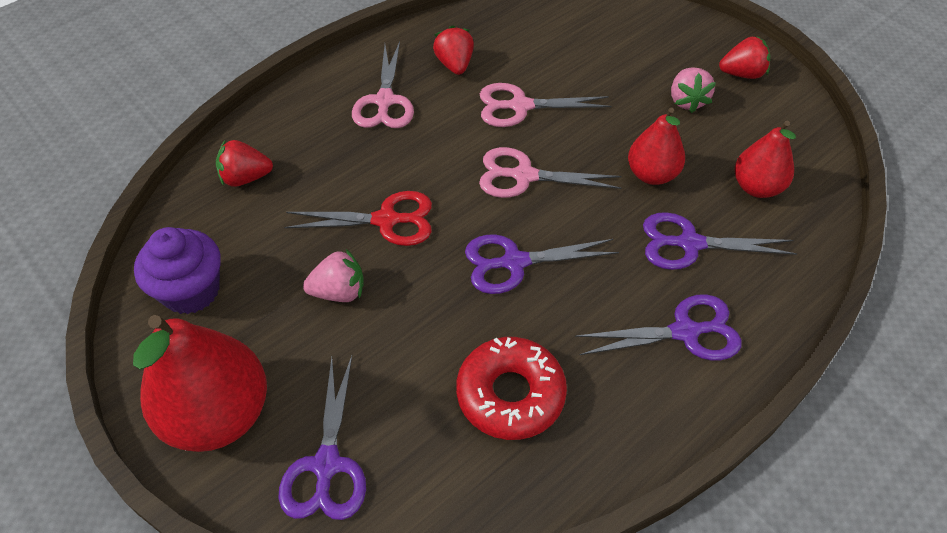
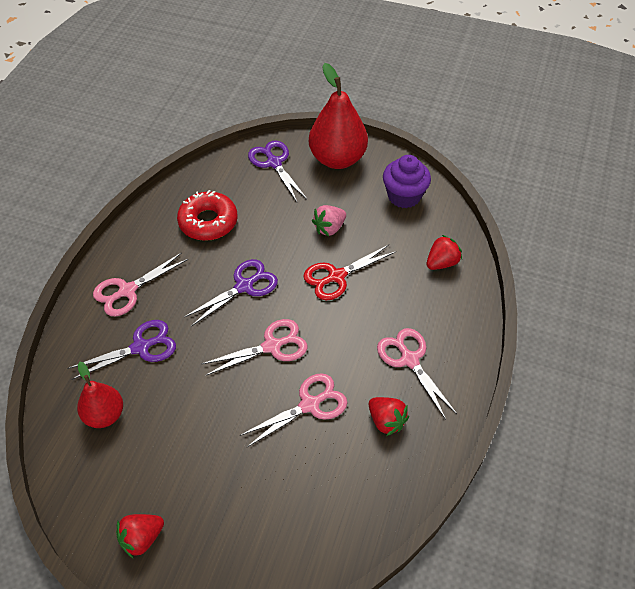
camera: 150 degrees right, 0 degrees up
(652, 174) = (184, 390): red pear -> none
(685, 332) = (127, 291): purple scissors -> pink scissors
(687, 101) = (181, 478): pink strawberry -> none

